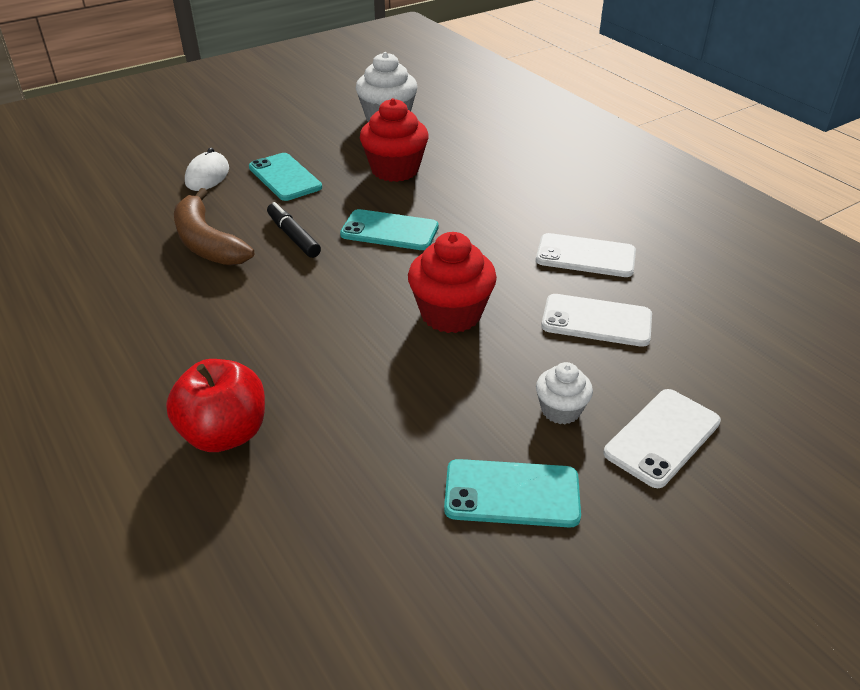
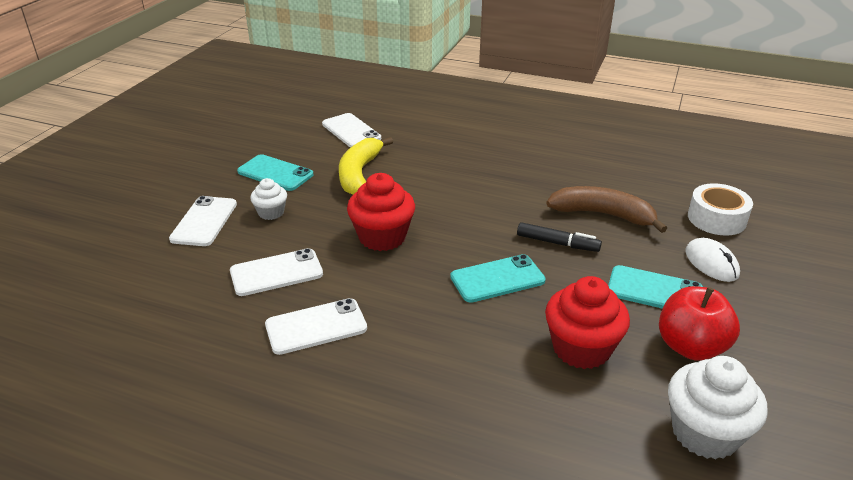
camera: 145 degrees right, 5 degrees down
(126, 199) = (716, 219): none -> white tape
(225, 433) = (433, 145): red apple -> red apple (690, 347)
(304, 548) = (351, 131): none -> white phone
(389, 426) = (359, 174): none -> yellow banana
(512, 494) = (275, 173): turquoise phone -> turquoise phone turned 60 degrees clockwise

